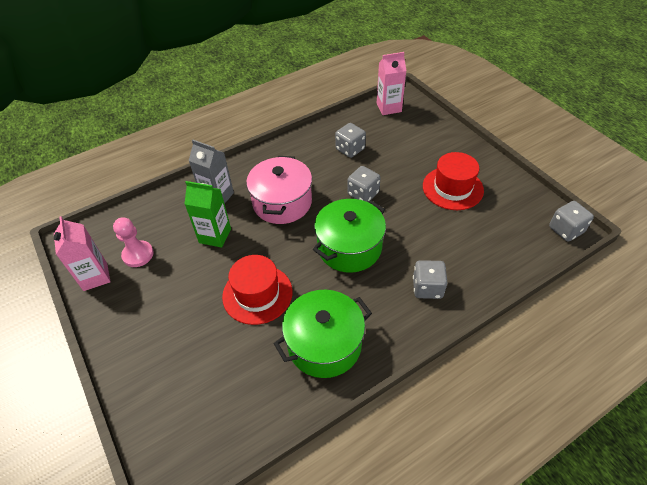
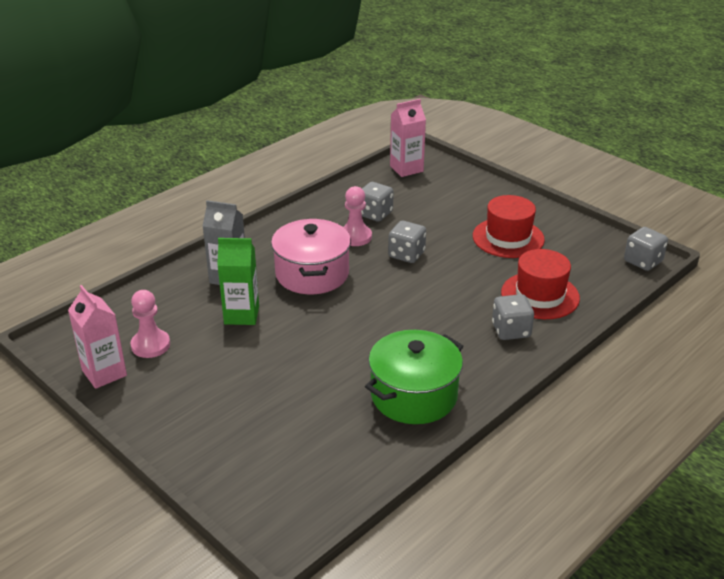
camera: 15 degrees left, 15 degrees down
(257, 294) = (317, 362): red hat -> red hat (540, 295)
(327, 170) = (355, 237): none -> pink pawn
(349, 247) = (409, 306): green pot -> none

